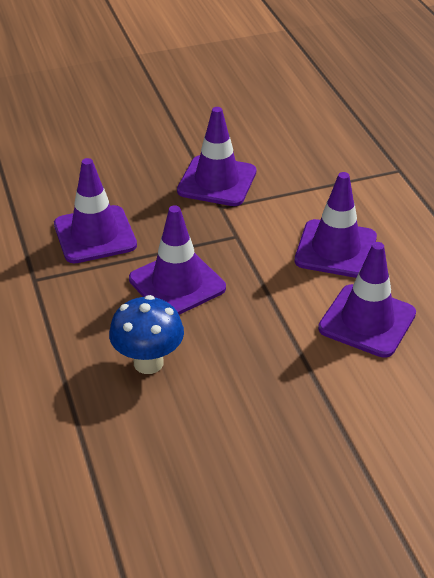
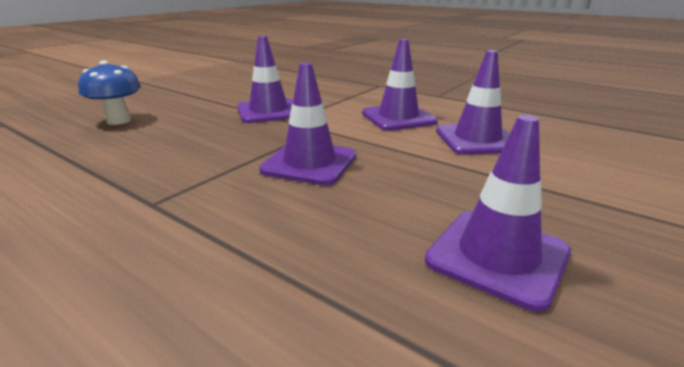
camera: 35 degrees left, 15 degrees down
(95, 235) = (193, 158): purple traffic cone -> purple traffic cone (497, 256)
(148, 363) = (357, 220): blue mushroom -> blue mushroom (119, 121)

